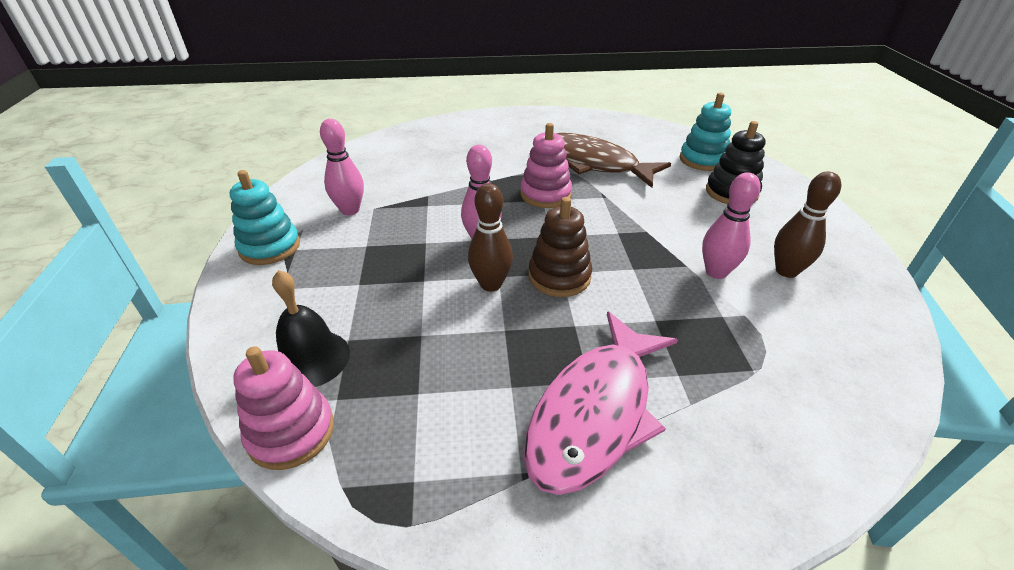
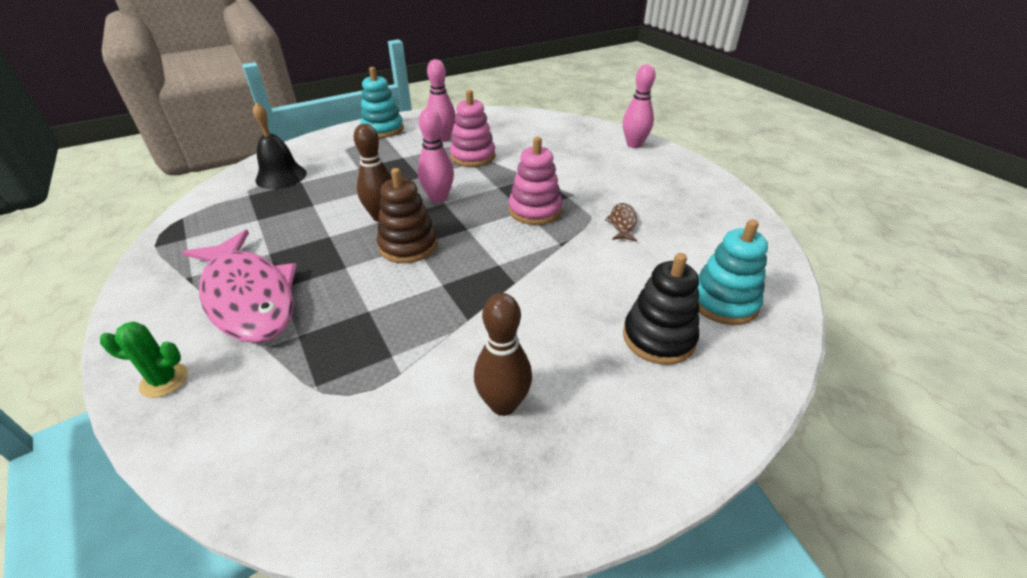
camera: 65 degrees right, 0 degrees up
(291, 432) = (221, 190): pink stacking toy -> pink stacking toy (473, 156)
(592, 163) = (622, 223): brown fish -> brown fish, size x0.41
(595, 412) = (248, 297): pink fish -> pink fish turned 135 degrees counterclockwise
(716, 272) = (467, 342): pink bowling pin -> pink bowling pin (634, 145)
(726, 497) = (164, 380): none -> green cactus

